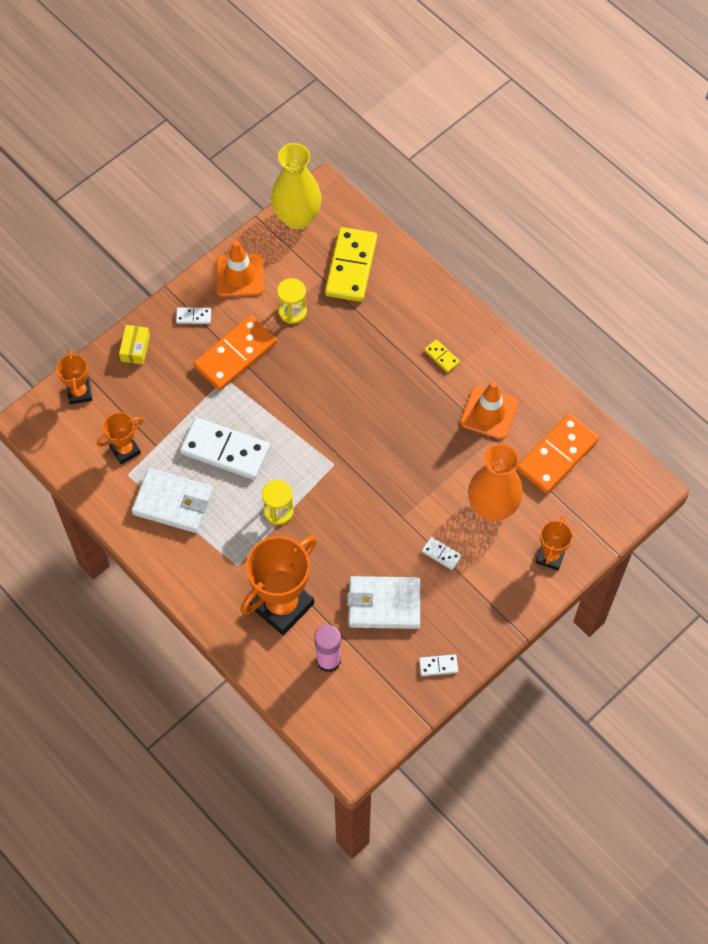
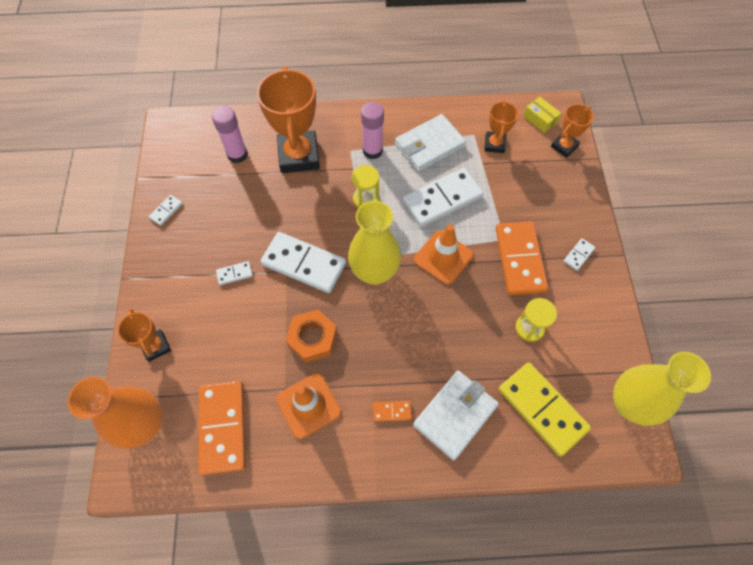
camera: 130 degrees right, 0 degrees up
(79, 392) = (564, 146): orange trophy -> orange trophy turned 75 degrees counterclockwise
(135, 348) = (577, 200): yellow box -> yellow box (540, 119)
(221, 546) = (372, 151): none -> pink glue stick
(240, 275) = (596, 314): orange traffic cone -> orange traffic cone (443, 257)
(343, 451) = (374, 272): none -> yellow vase
(384, 509) = (303, 264): none -> white domino
(384, 604) = (238, 211): white wallet -> white wallet (455, 415)
(439, 451) = (312, 338): none -> orange nut
(441, 357) = (392, 411): yellow domino -> orange domino
(492, 507) = (232, 338): orange vase -> orange vase (145, 425)

